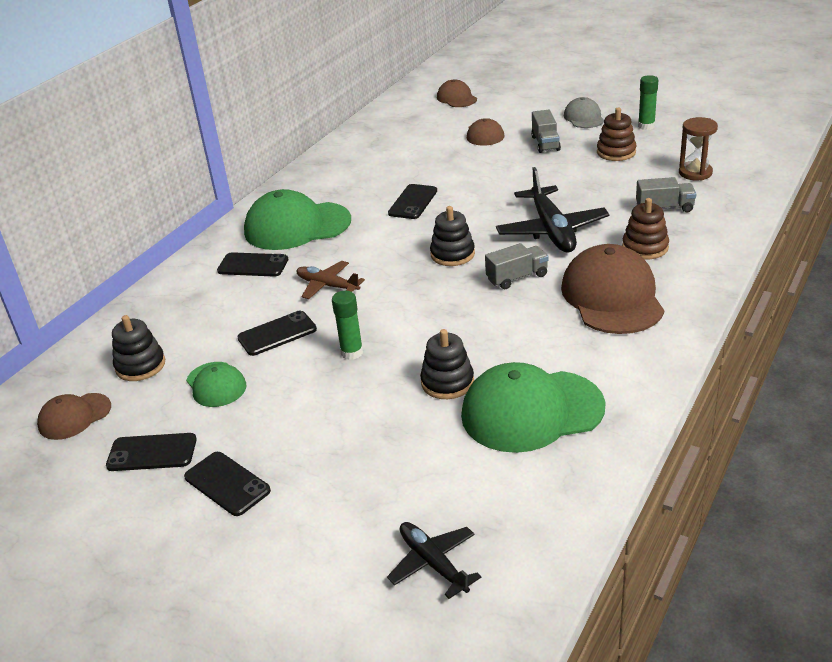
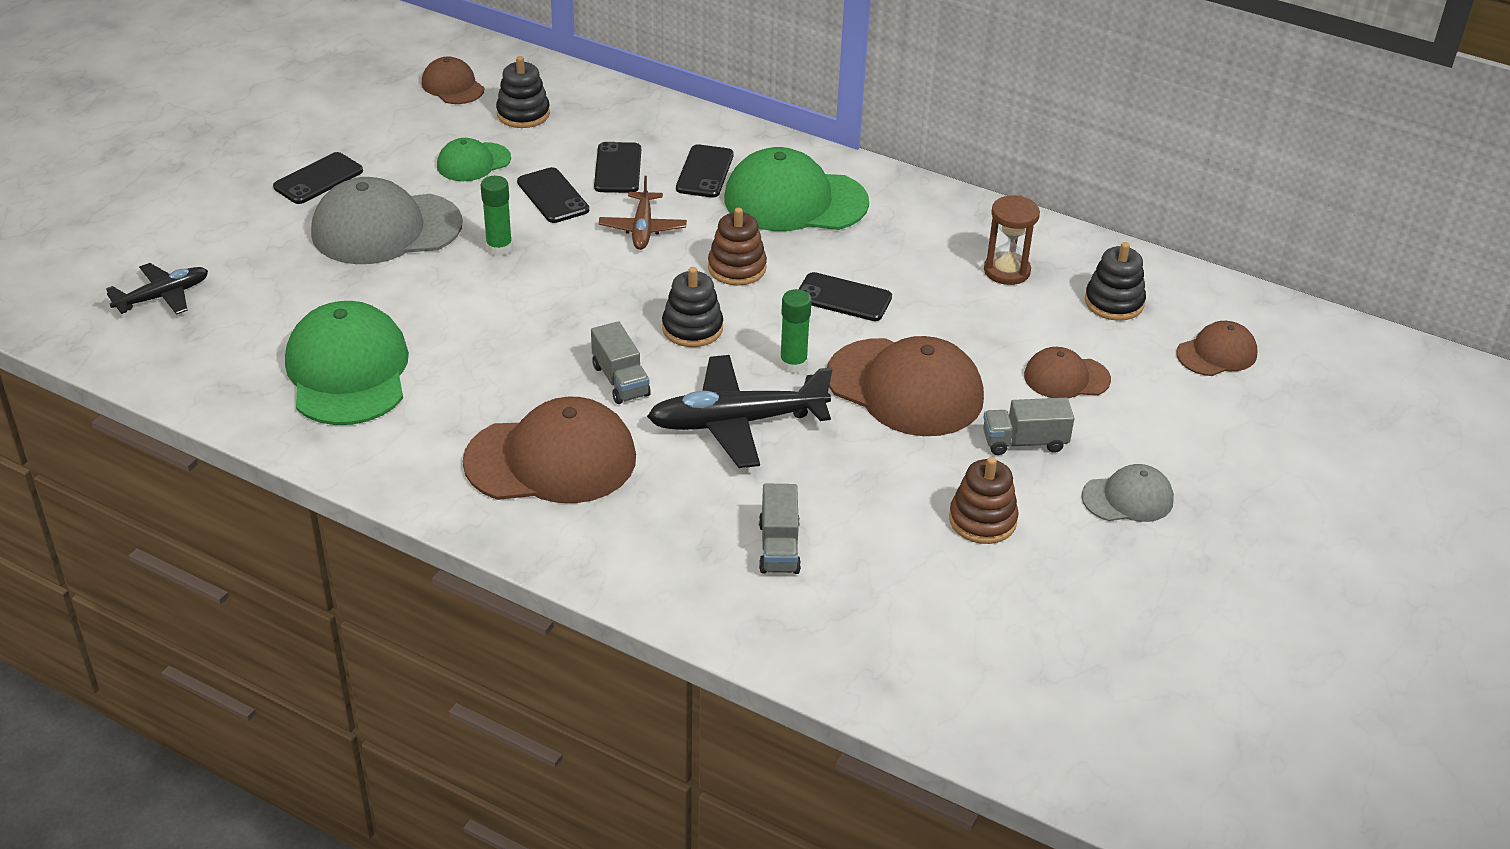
camera: 85 degrees right, 5 degrees up
(152, 453) = (380, 134): black phone -> black phone (618, 168)
(297, 226) = (795, 201): green cap -> green cap turned 75 degrees counterclockwise
(319, 423) = (385, 229): none -> grey cap
(327, 286) = (643, 228): brown plane -> brown plane turned 150 degrees clockwise
(447, 382) = (420, 314): black stacking toy -> black stacking toy (1114, 302)
(504, 178) = (905, 388): none -> brown cap
(645, 247) = (667, 508): brown stacking toy -> brown stacking toy (737, 268)
(646, 126) = (1086, 573): green glue stick -> green glue stick (793, 364)
(695, 173) = (893, 604): brown hourglass -> brown hourglass (1007, 271)

